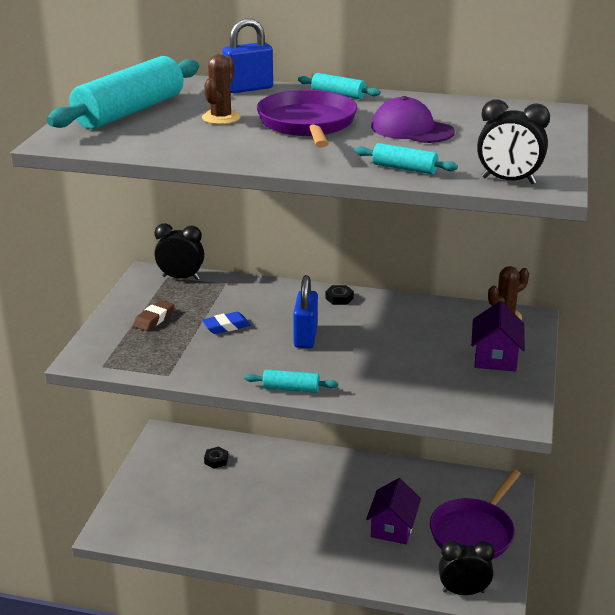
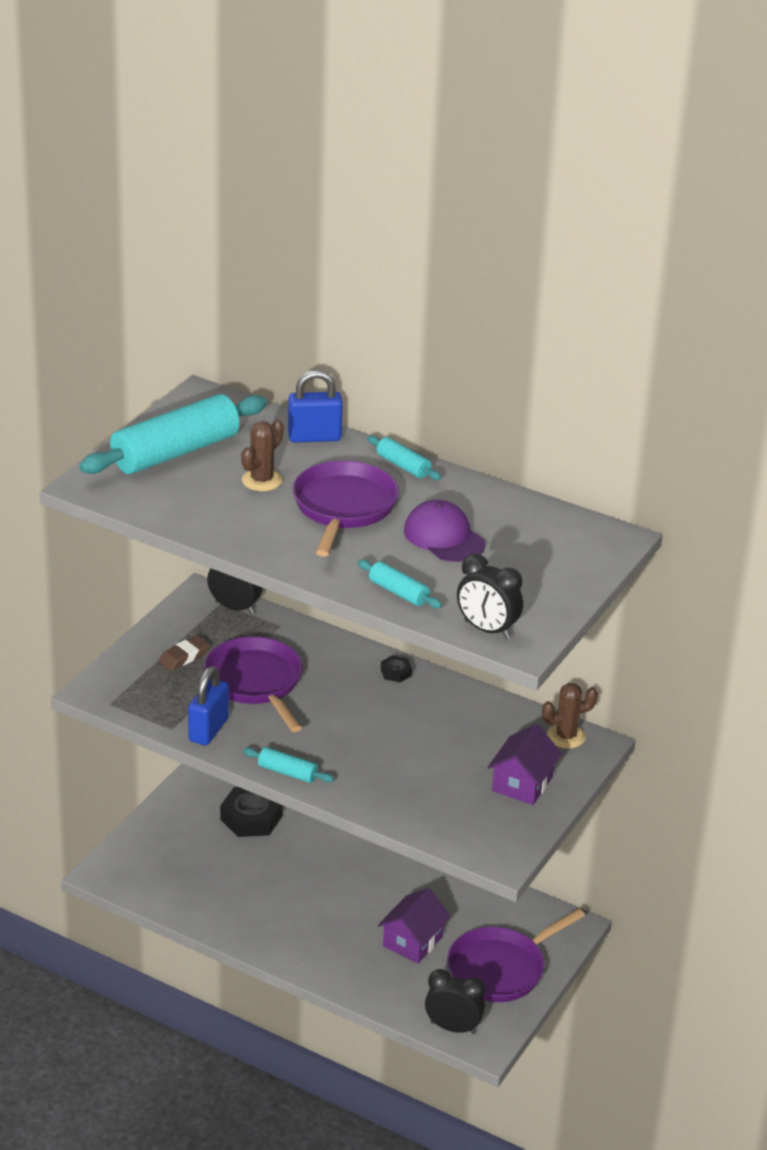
camera: 15 degrees right, 5 degrees up
(216, 460) = (251, 818): black nut -> black nut, size x2.06
(226, 326) = (256, 682): blue eraser -> purple pan
(305, 337) = (333, 714): blue padlock -> blue padlock (208, 730)

